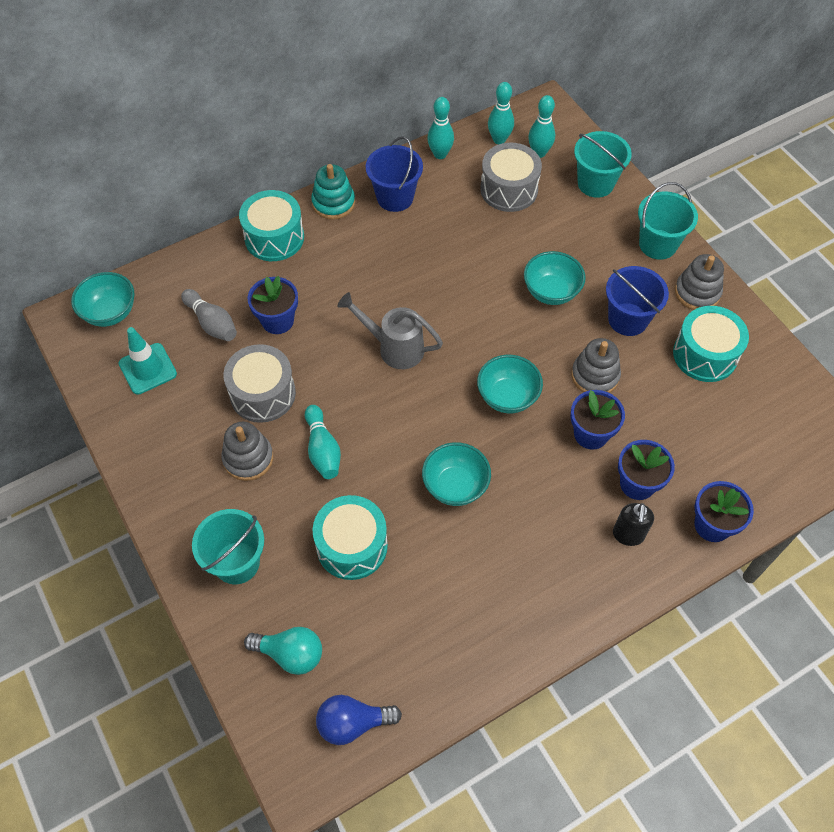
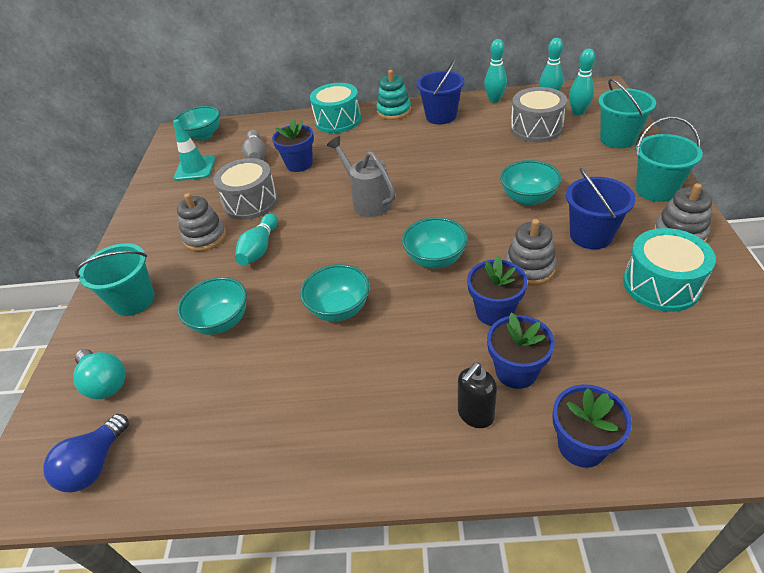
camera: 35 degrees right, 15 degrees down
(352, 546) = (221, 321): turquoise drum -> turquoise bowl
(353, 723) = (95, 465): blue light bulb -> blue light bulb turned 90 degrees counterclockwise

